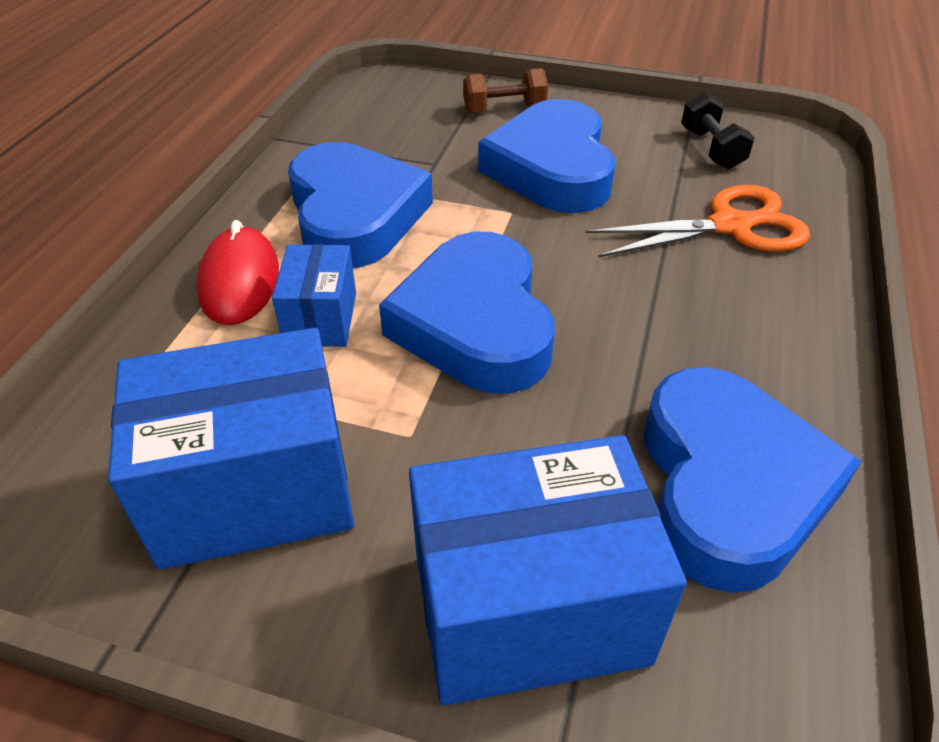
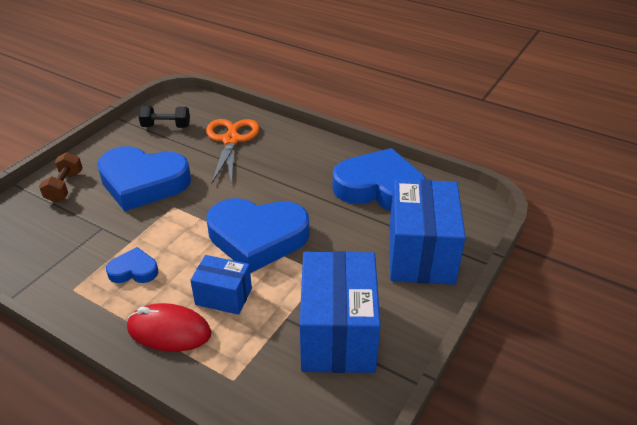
camera: 75 degrees left, 5 degrees down
(355, 215) = (134, 270): blue heart -> blue heart, size x0.46

